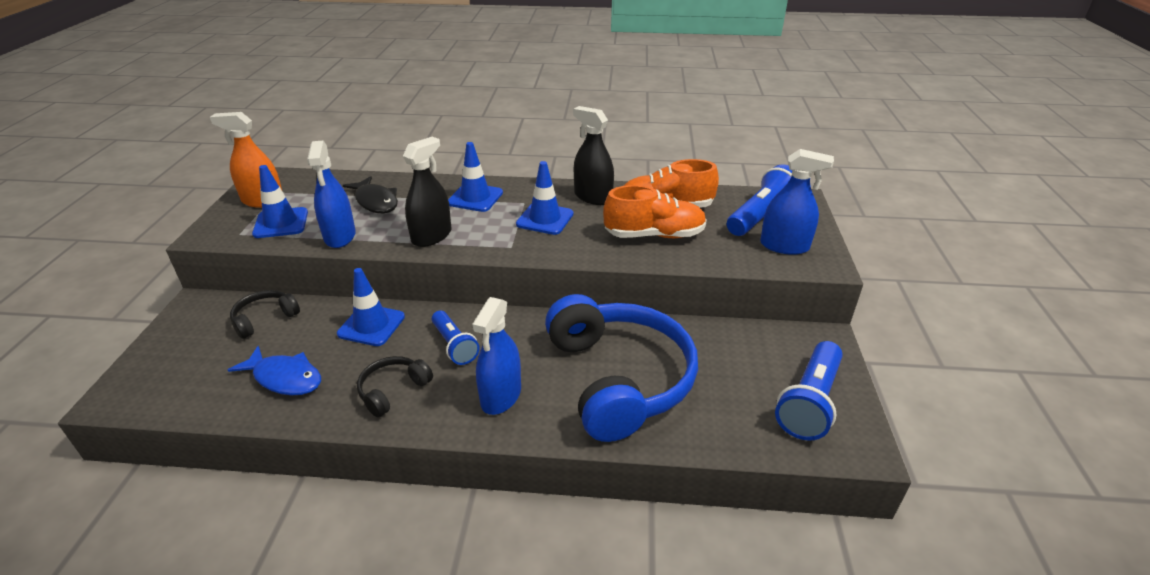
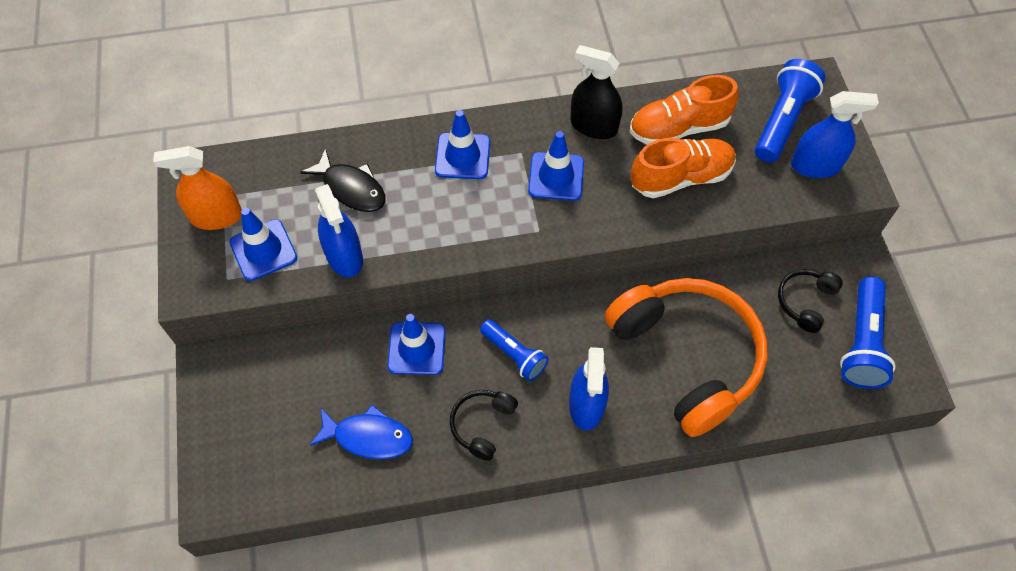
camera: 15 degrees left, 25 degrees up
(265, 319) = (299, 367): black headphones -> black headphones (805, 302)
(431, 236) = (445, 233): black spray bottle -> none
(619, 379) = (687, 357): blue headphones -> orange headphones

